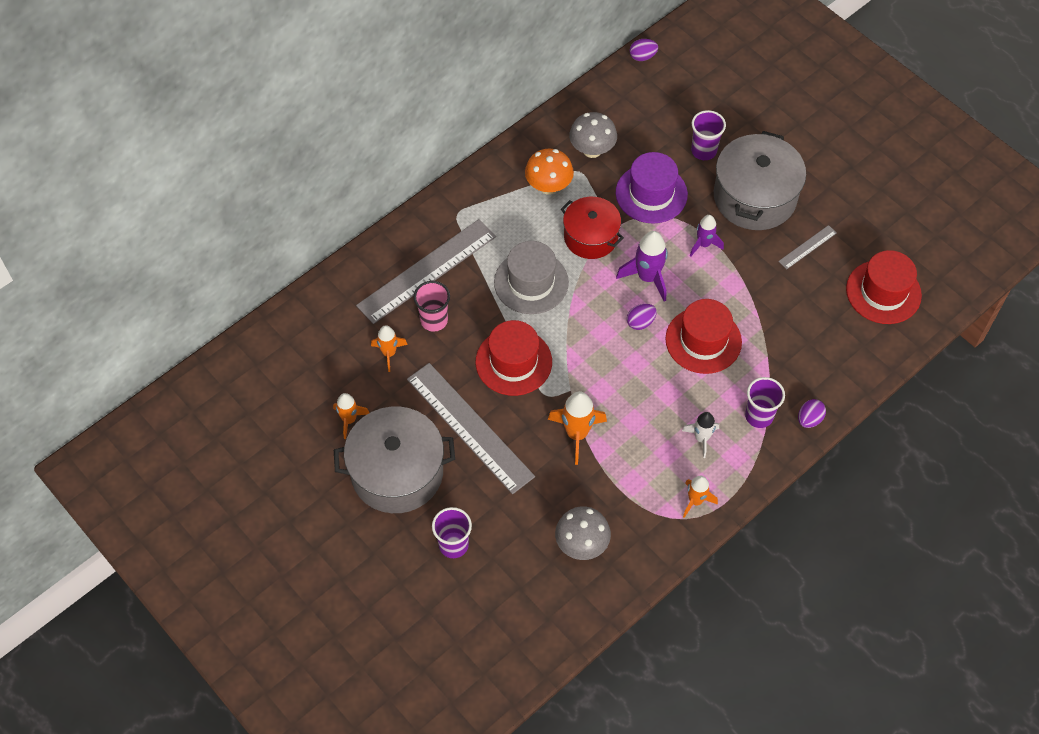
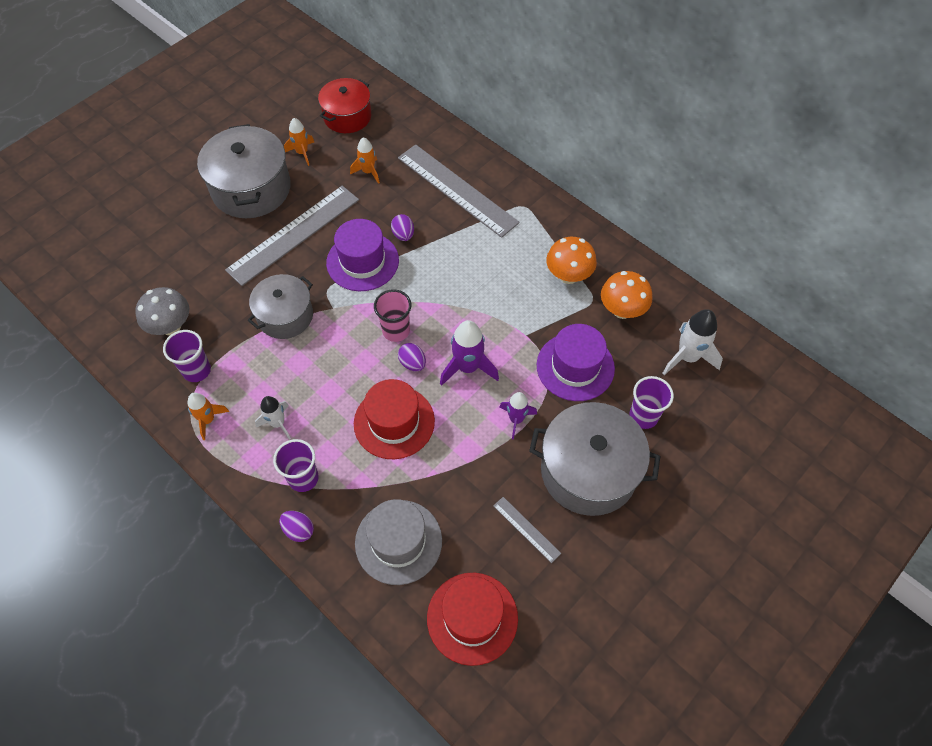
camera: 85 degrees right, 0 degrees up
(434, 320) = (404, 199): pink cup -> pink cup (396, 331)
(453, 545) = (179, 232): purple cup -> purple cup (197, 370)
(513, 362) = (362, 261): red hat -> purple hat
(531, 282) = (452, 269): grey hat -> grey hat (398, 541)
(577, 434) = (285, 316): orange rocket -> grey pot
(590, 237) = (512, 315): red pot -> red pot (347, 116)
(592, 150) = (622, 310): grey mushroom -> orange mushroom
(642, 57) = (762, 351): purple egg -> purple egg (403, 235)
(646, 110) = (687, 357): none -> white rocket

